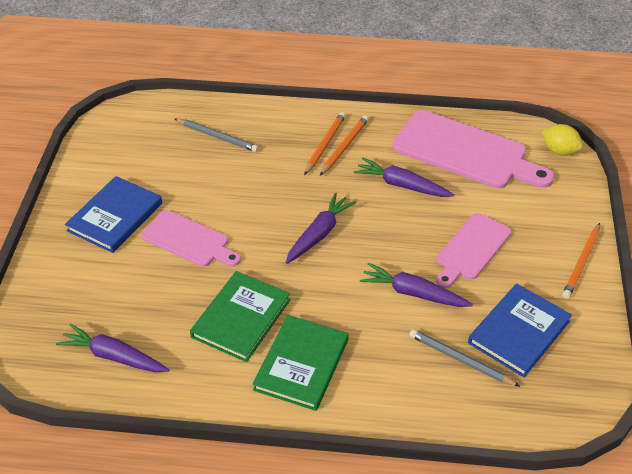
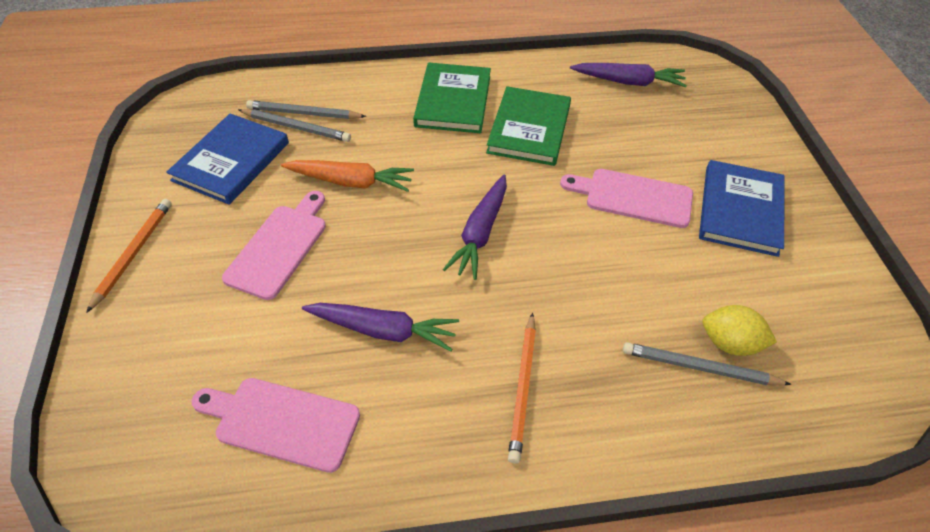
camera: 165 degrees right, 5 degrees up
(344, 147) = (489, 390): orange pencil -> none
(413, 293) = (351, 182): purple carrot -> orange carrot
(453, 376) = (304, 113): none -> grey pencil
(465, 152) = (282, 422): pink cutting board -> pink cutting board, size x0.61
(559, 151) = (107, 461): yellow lemon -> yellow lemon (730, 343)

